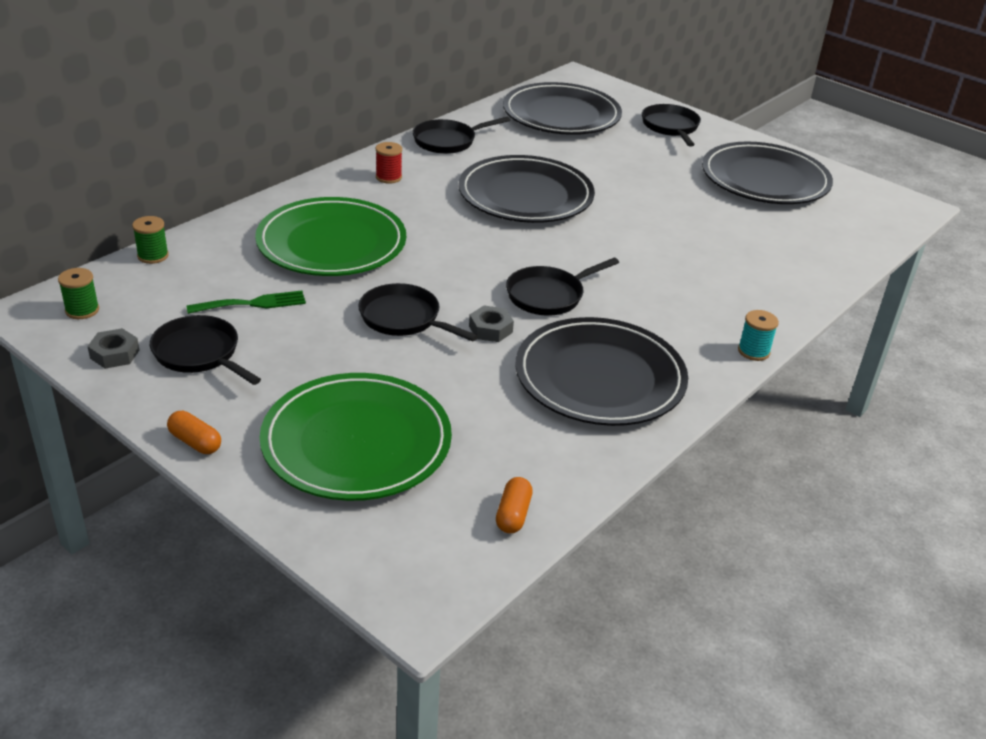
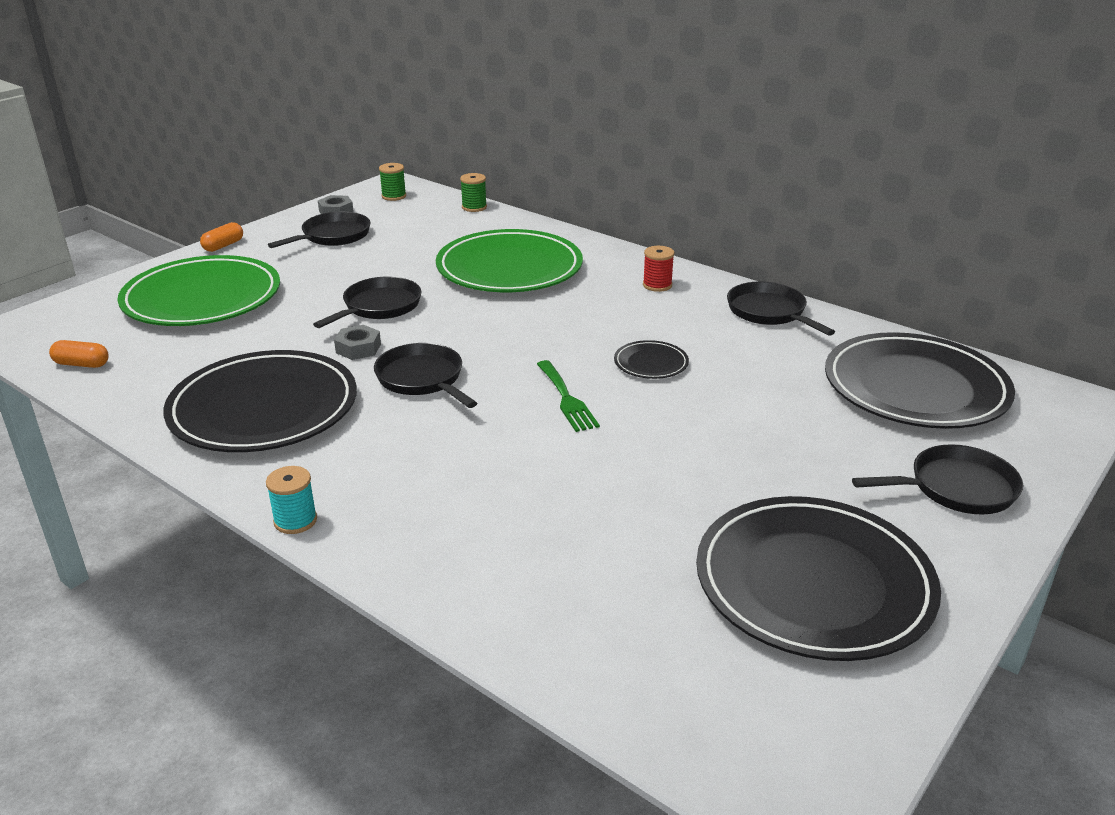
camera: 90 degrees right, 5 degrees down
(253, 303) = (403, 247): green fork -> green fork (566, 399)
(525, 195) = (651, 363): black plate -> black plate, size x0.43

